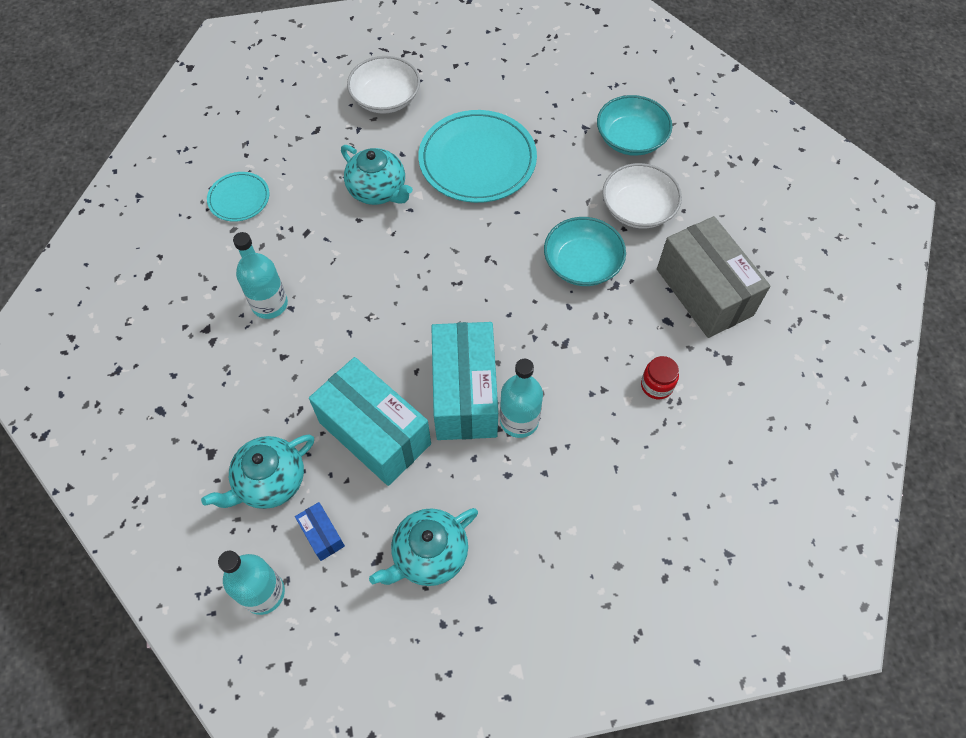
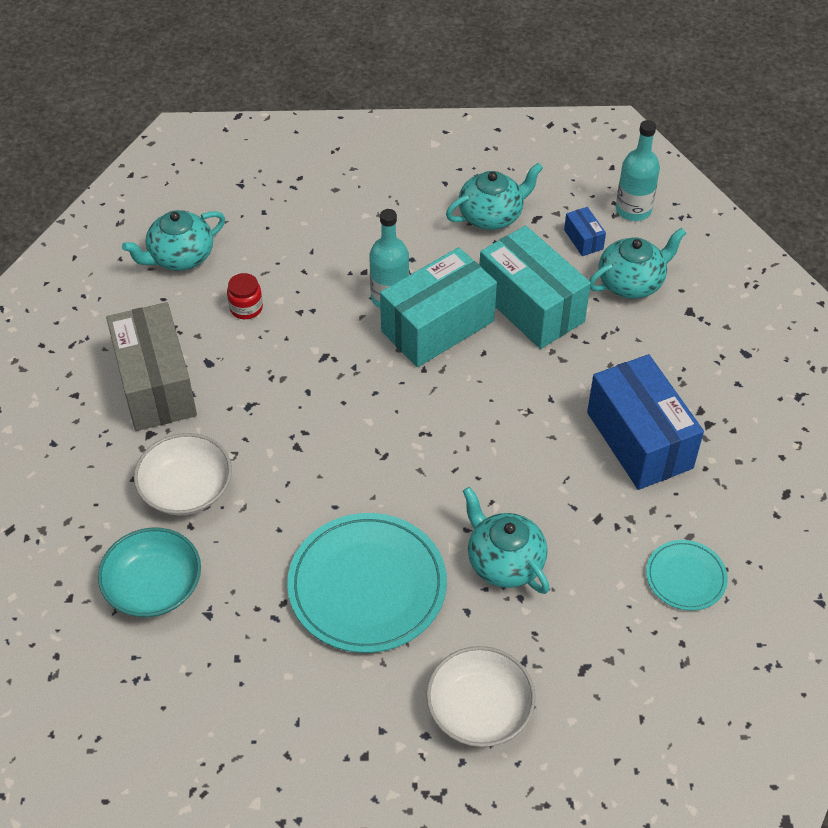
camera: 170 degrees left, 10 degrees down
(270, 304) = (639, 440): turquoise bottle -> blue box
(465, 394) = (437, 326): turquoise box -> turquoise box turned 45 degrees clockwise
(582, 264) = (277, 434): turquoise bowl -> none
(748, 437) = (180, 257): none -> turquoise teapot

